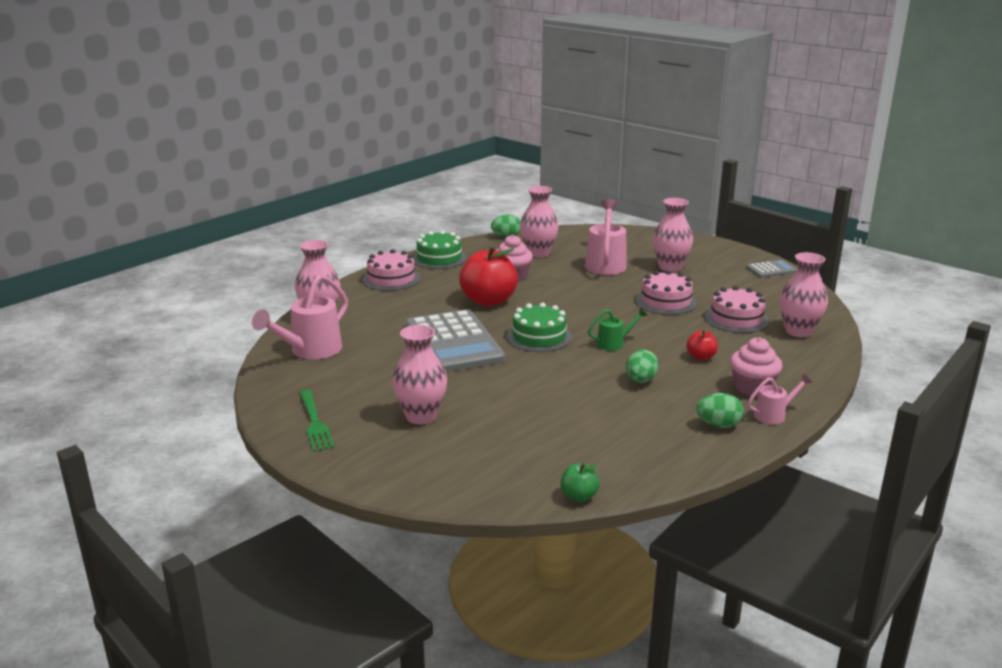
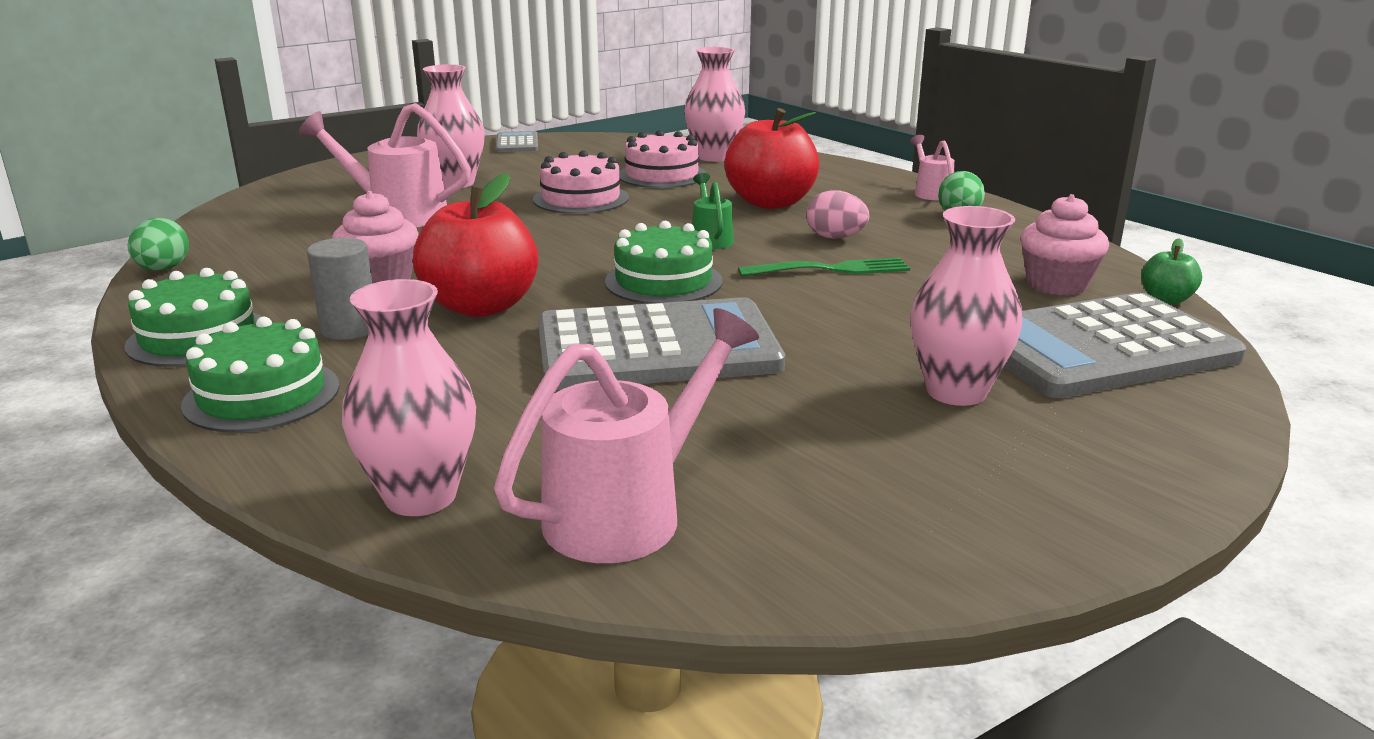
camera: 80 degrees left, 0 degrees up
(310, 351) = (628, 511): pink watering can -> pink watering can turned 90 degrees counterclockwise
(314, 422) = (996, 506): green fork -> green fork (830, 270)
(391, 279) = (262, 395): pink cake -> green cake
(455, 281) = (349, 329): none -> grey cylinder
(488, 462) = (1100, 348): none -> grey calculator
(538, 253) = (289, 252): pink vase -> none
(640, 380) = (835, 237): green egg -> pink egg
(701, 357) = (770, 203): red apple -> red apple, size x2.13
(752, 388) = (861, 192): pink cupcake -> pink cupcake (1056, 284)

